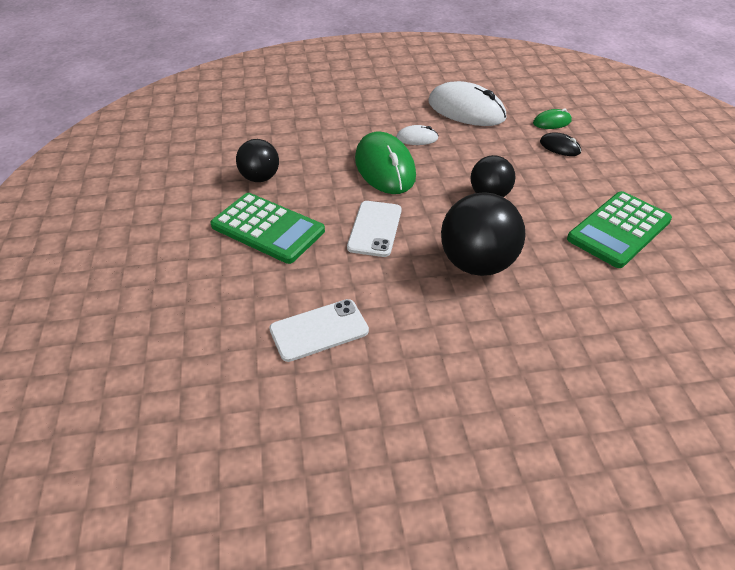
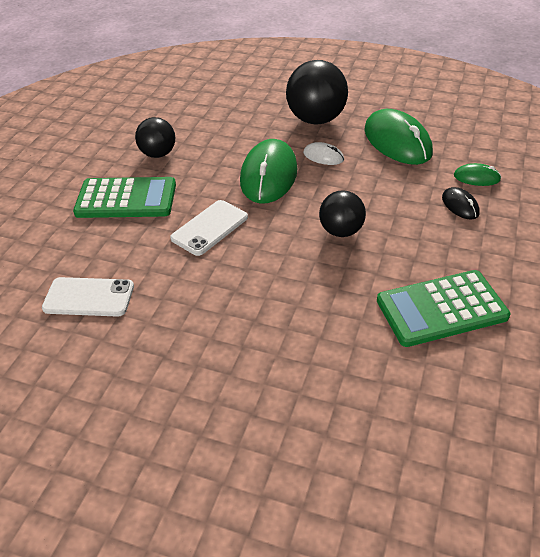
camera: 30 degrees right, 0 degrees up
(268, 228) = (126, 199): green calculator -> green calculator turned 60 degrees counterclockwise
(466, 110) = (397, 142): white mouse -> green mouse
(477, 264) = (268, 291): black ball -> black ball (316, 119)

